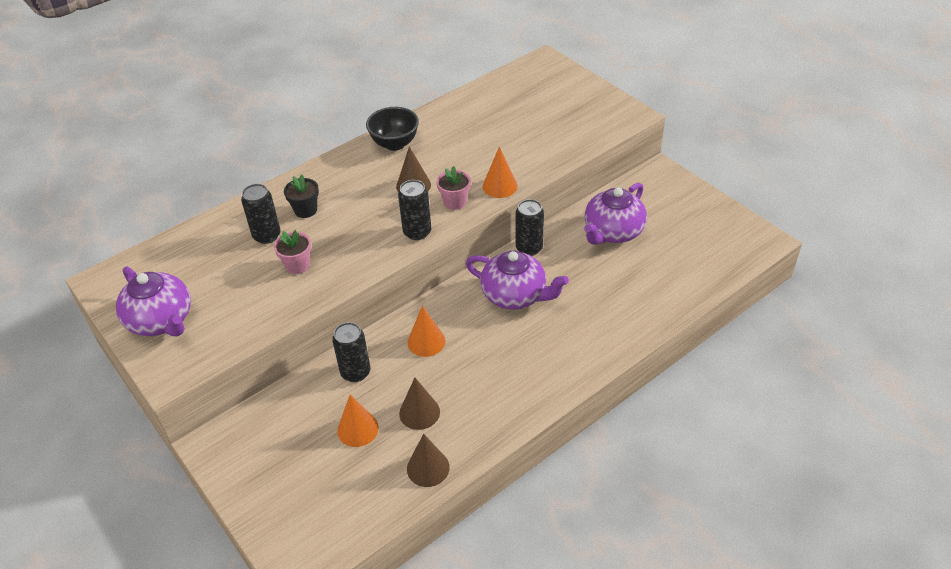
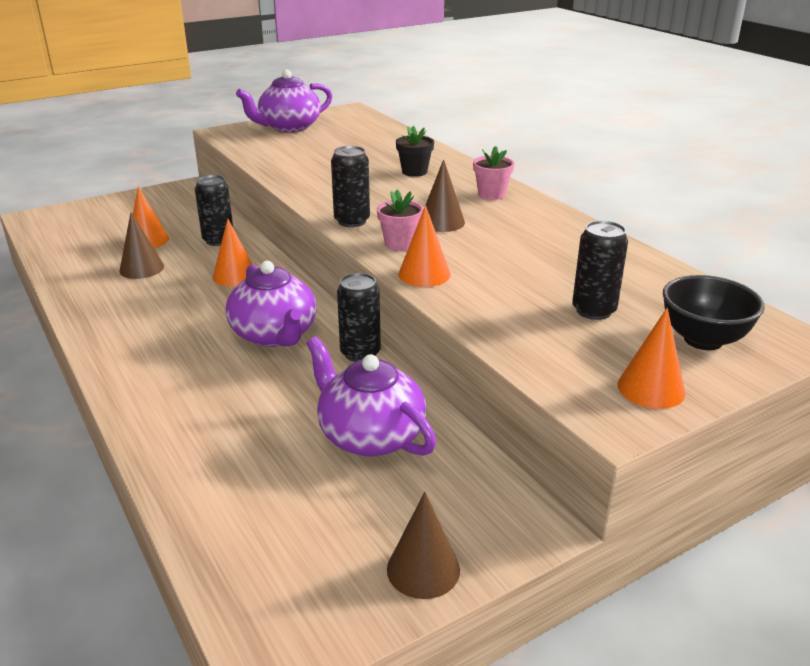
camera: 95 degrees right, 15 degrees down
(267, 236) = (380, 157): black can -> black can (594, 311)
(297, 265) = (329, 169): pink flower pot -> pink flower pot (491, 194)
(395, 144) = (532, 214): black bowl -> black bowl (703, 340)
(428, 468) = (72, 270): brown cone -> brown cone (423, 569)
(515, 295) = (275, 335): purple teapot -> purple teapot turned 60 degrees counterclockwise
(603, 104) = (651, 388): none -> orange cone

